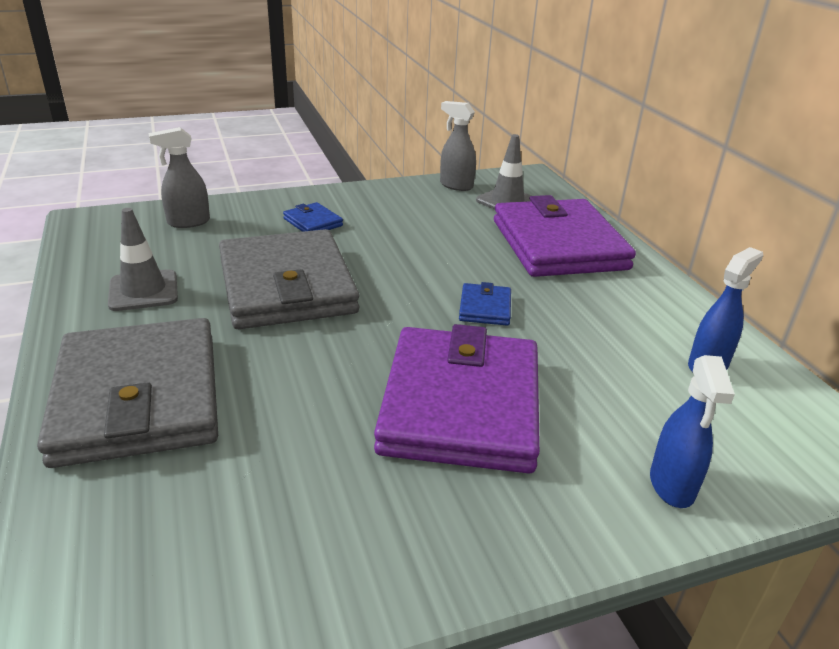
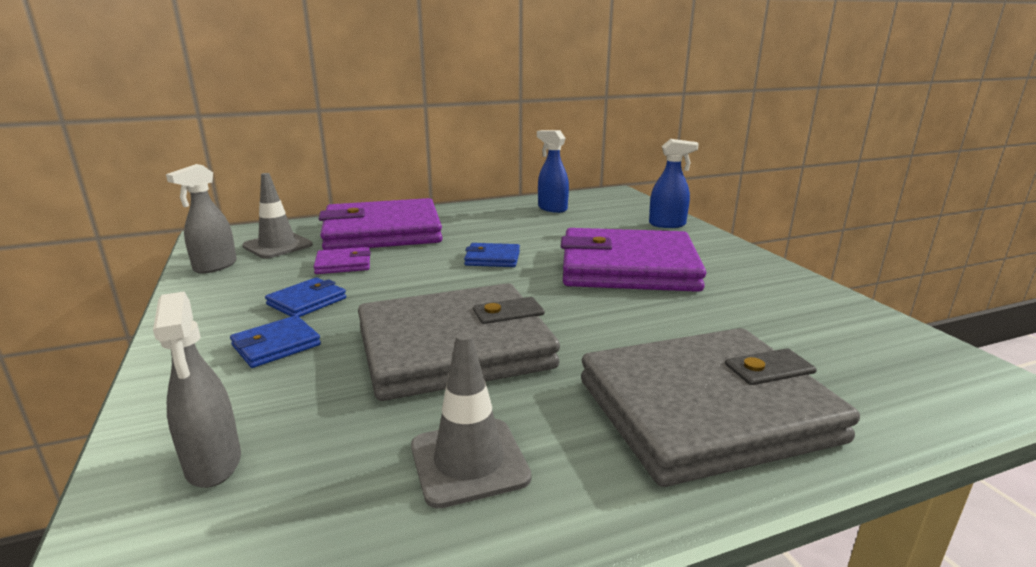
camera: 90 degrees left, 10 degrees down
(383, 225) = (307, 301): none -> blue wallet
(463, 232) = (343, 264): none -> purple wallet

